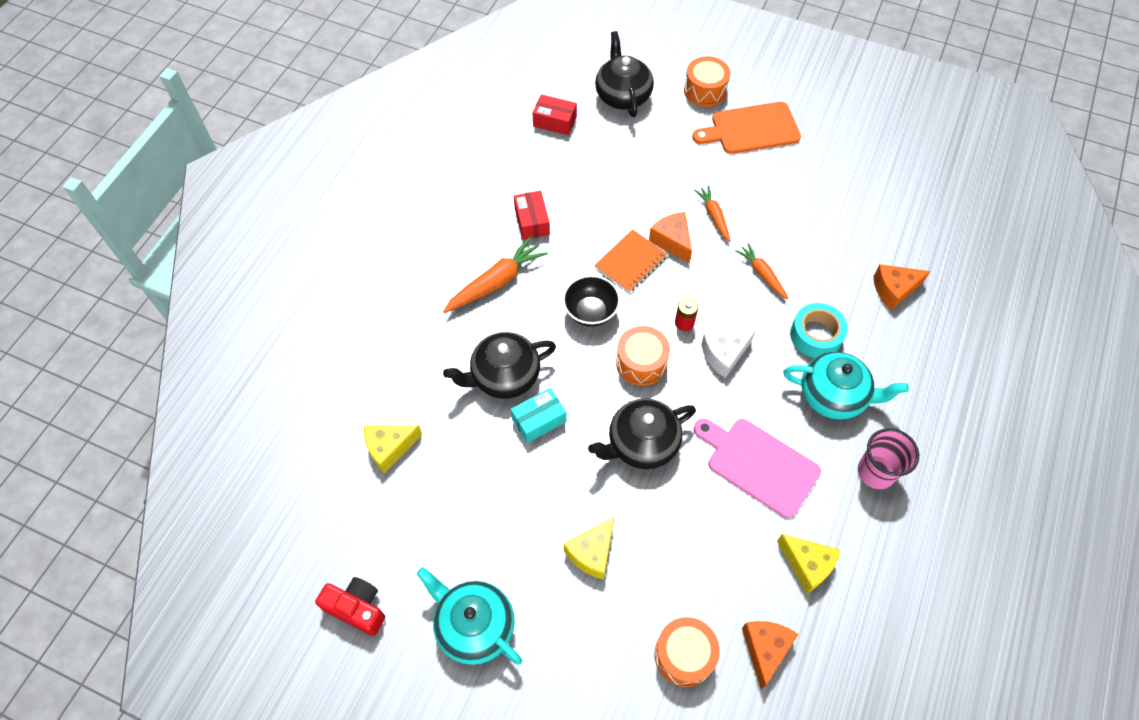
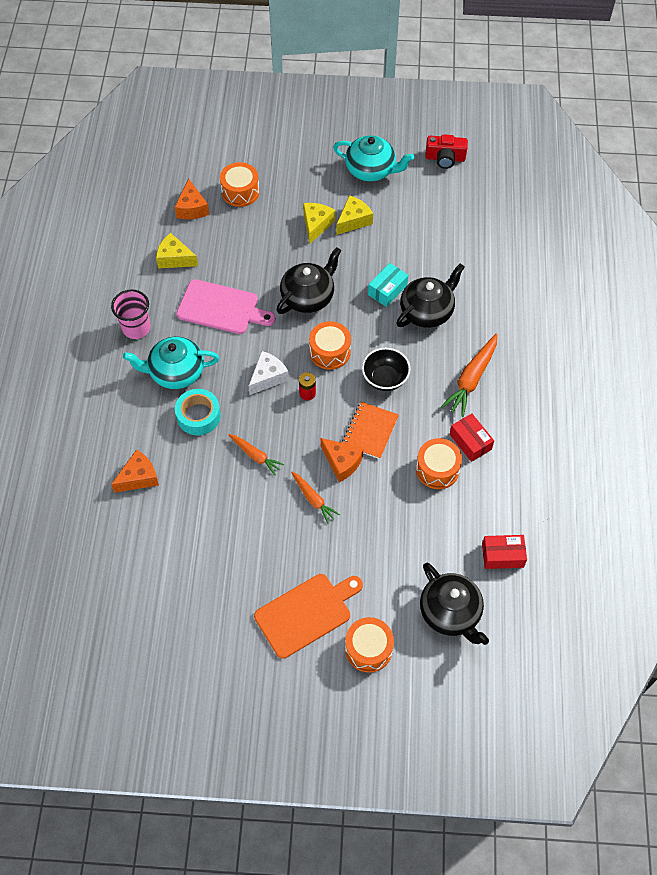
camera: 160 degrees right, 0 degrees up
(389, 448) = (480, 243): yellow cheese -> yellow cheese (353, 220)
(578, 206) = (437, 469): none -> orange drum

